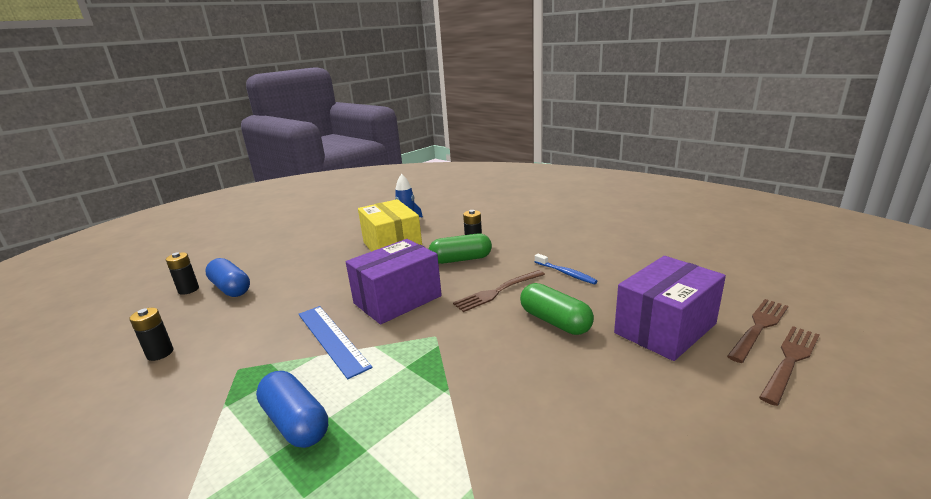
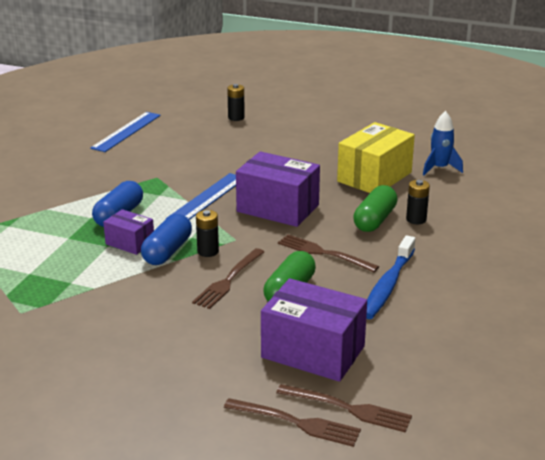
camera: 65 degrees right, 5 degrees up
(83, 375) = (126, 131): none -> blue ruler
(160, 353) = (158, 144): black battery -> black battery (208, 251)
(231, 288) = (249, 132): blue capsule -> blue capsule (167, 251)
(377, 423) = (130, 243): none -> purple box
(461, 259) = (375, 220): green capsule -> green capsule turned 60 degrees clockwise
(516, 355) = (228, 280): none -> brown fork
(565, 273) = (388, 285): blue toothbrush -> blue toothbrush, size x1.66

